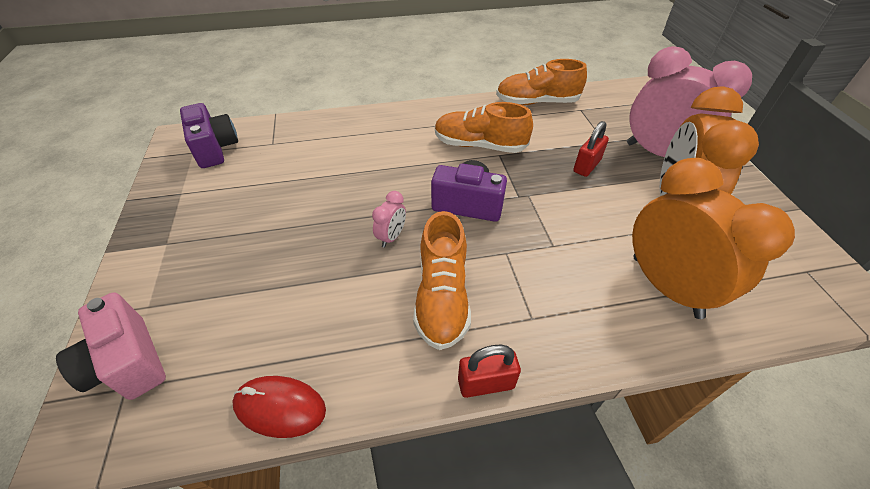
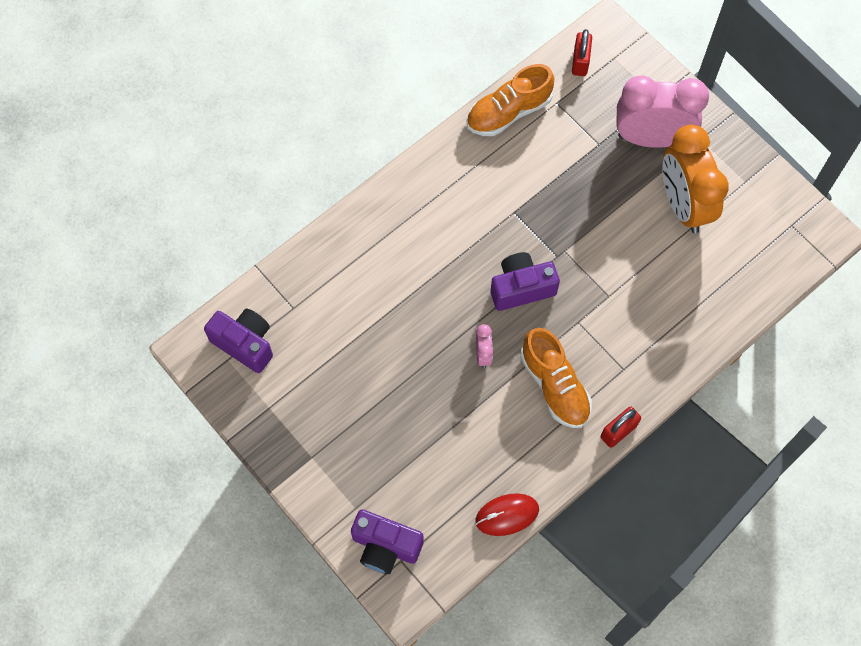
camera: 30 degrees left, 20 degrees up
(128, 362) = (385, 546): pink camera -> purple camera
(479, 145) = (489, 209): orange shoe -> none
(586, 166) = (596, 188): red padlock -> red padlock (580, 62)
(666, 286) = (701, 292): orange clock -> none

